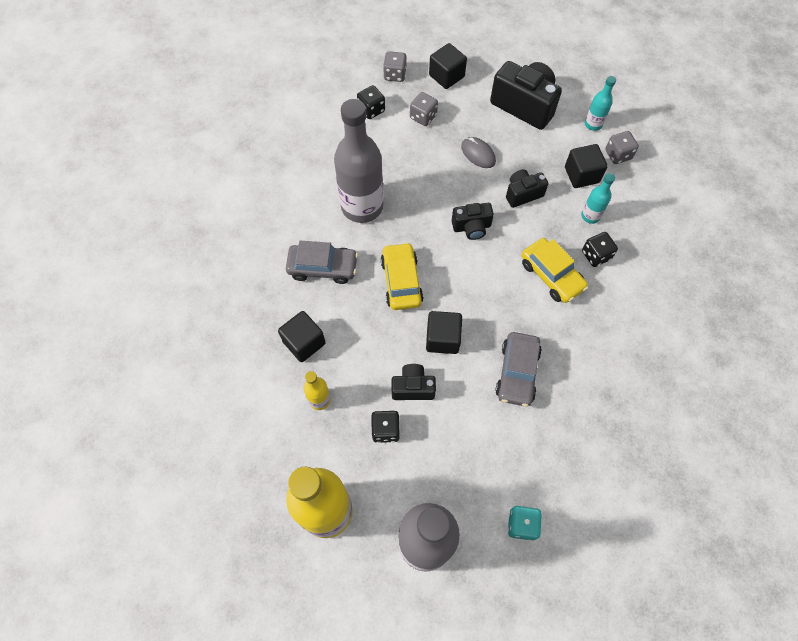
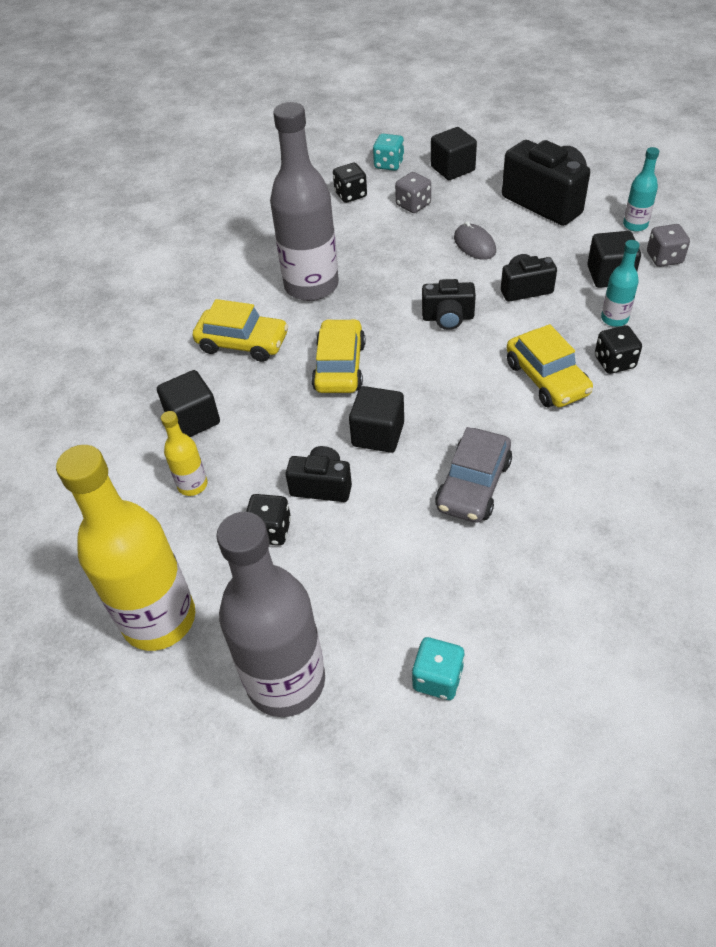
camera: 15 degrees right, 15 degrees down
(323, 267) = (243, 343): grey car -> yellow car
(395, 75) = (389, 164): grey dice -> turquoise dice

